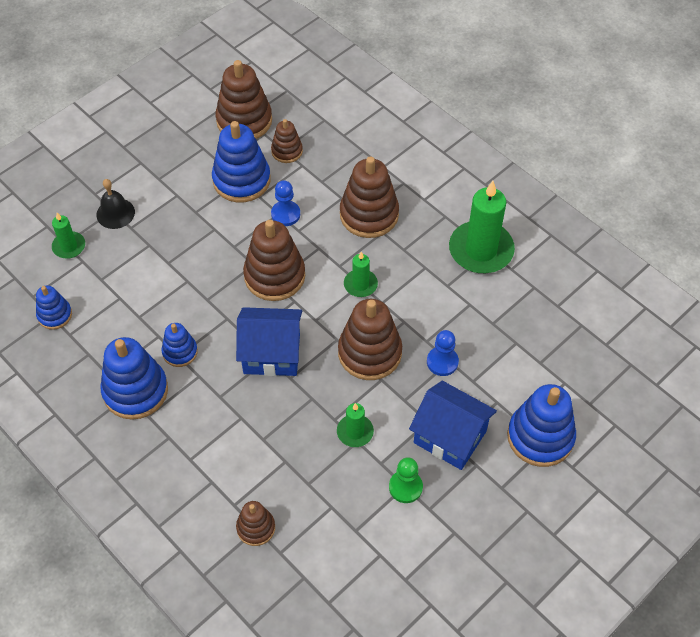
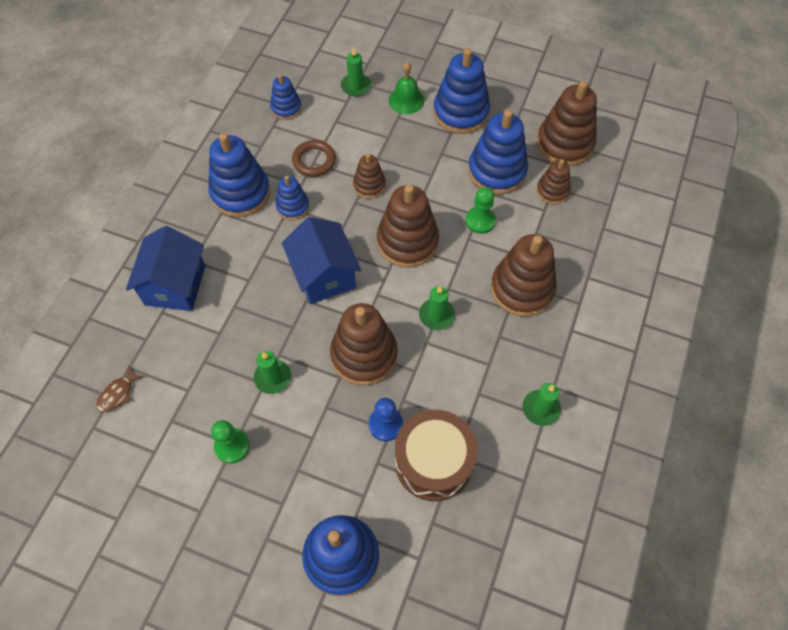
camera: 65 degrees right, 5 degrees up
(115, 213) = (406, 100): black bell -> green bell
(137, 315) = (314, 161): none -> brown ring
(159, 178) = (461, 112): none -> blue stacking toy
(256, 528) = (145, 338): brown stacking toy -> brown stacking toy (369, 185)
(285, 214) = (480, 221): blue pawn -> green pawn
(304, 570) = (118, 393): none -> brown fish
(450, 437) = (303, 465): blue house -> blue house (175, 285)
(481, 250) = (540, 409): green candle -> green candle, size x0.51
(490, 341) = (434, 461): none -> brown drum

